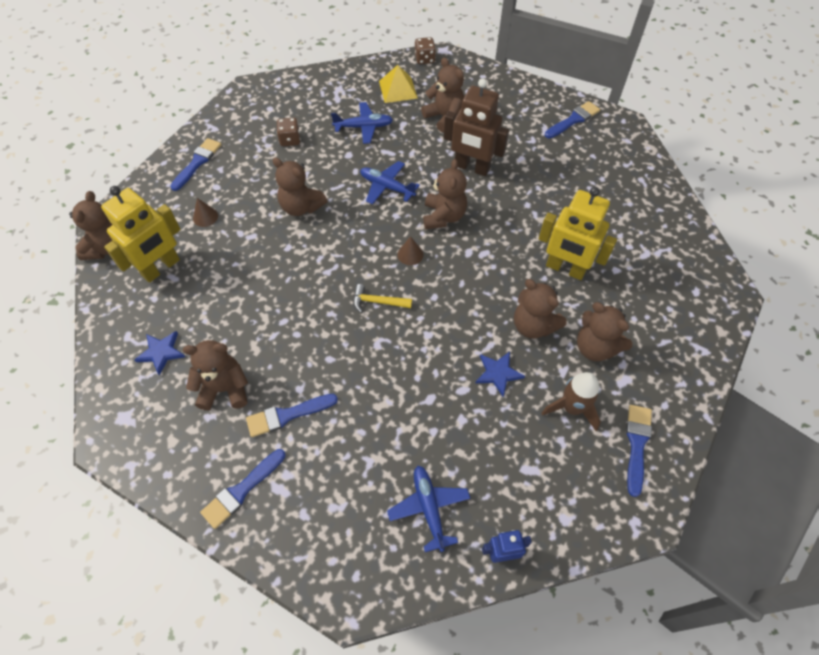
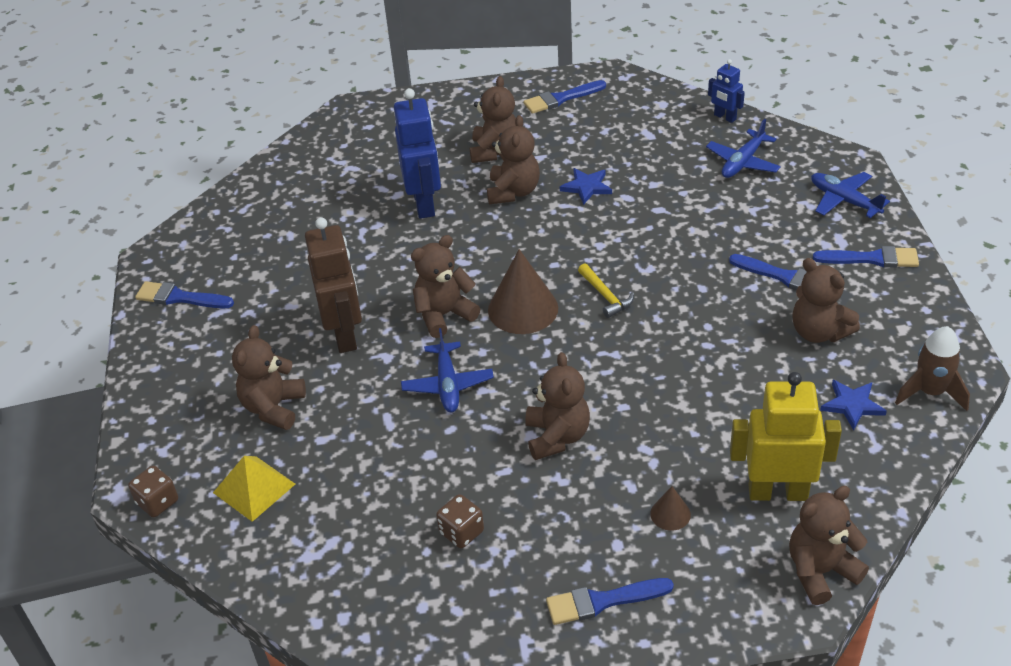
camera: 125 degrees left, 15 degrees down
(364, 127) = (364, 473): blue plane -> blue plane (844, 200)
(410, 254) = (523, 309): brown cone -> brown cone, size x2.06
(565, 269) = (424, 203): yellow robot -> blue robot
(572, 408) = (569, 138): brown rocket -> brown rocket (930, 392)

